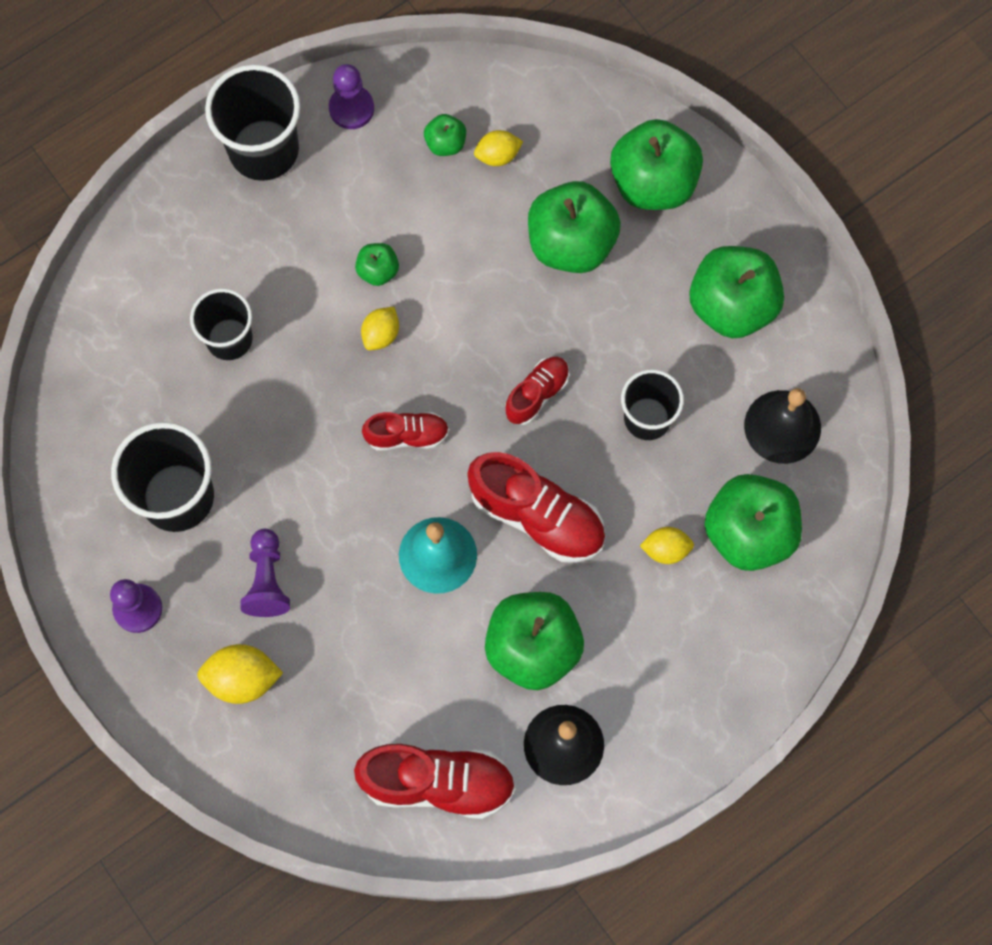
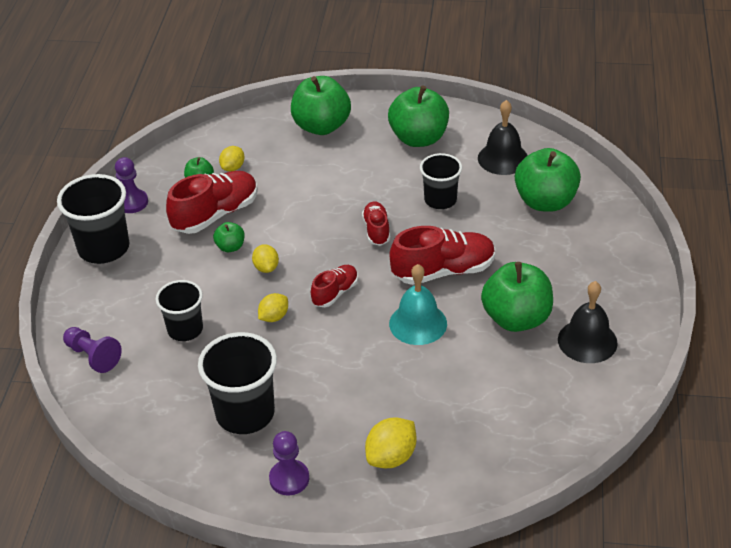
camera: 45 degrees left, 30 degrees down
(267, 580) = (344, 406): purple pawn -> purple pawn (93, 356)
(438, 783) = (553, 409): red shoe -> red shoe (216, 214)
(571, 243) = (313, 171): green apple -> none
(666, 549) = (519, 235): yellow lemon -> yellow lemon (274, 317)

